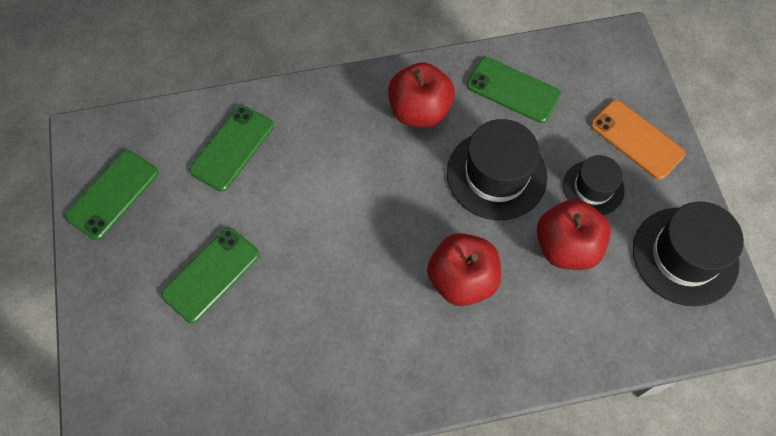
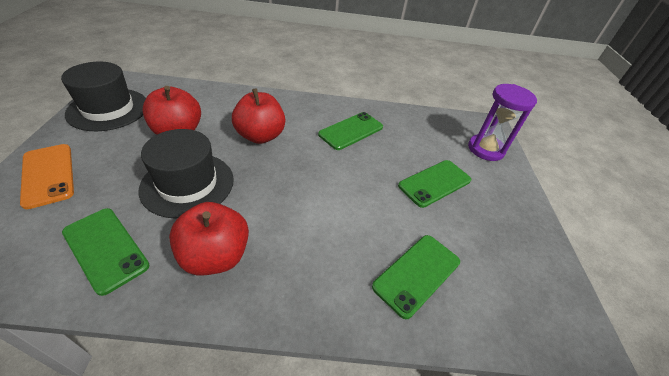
camera: 170 degrees left, 20 degrees down
(113, 195) = (529, 262): green phone -> green phone (351, 131)
(126, 378) = (485, 149): none -> purple hourglass
(593, 188) = (123, 155): black hat -> none

